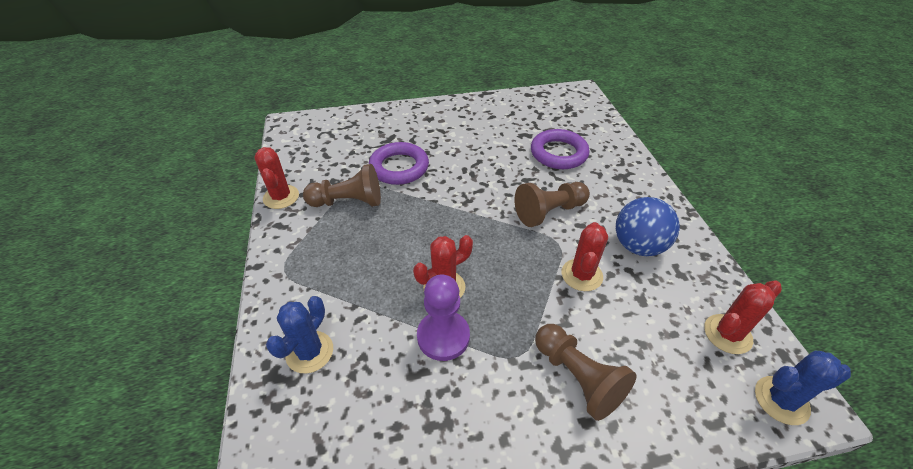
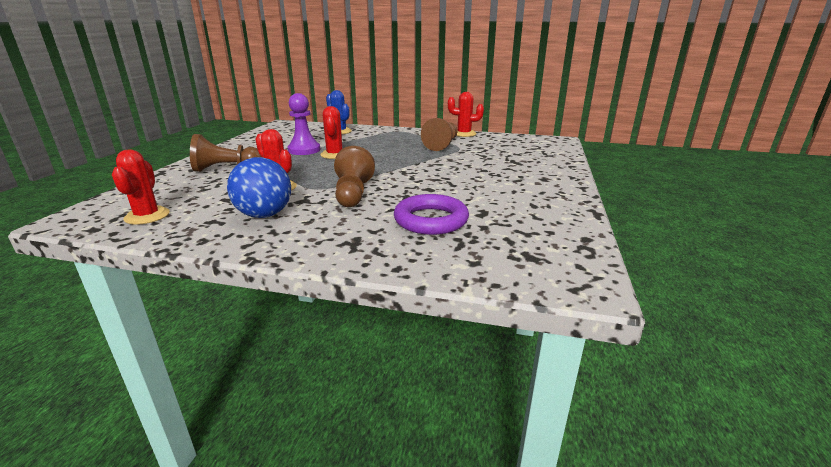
camera: 115 degrees right, 20 degrees down
(399, 167) = (469, 160): purple ring -> none
(781, 400) = (90, 213): blue cactus -> none

